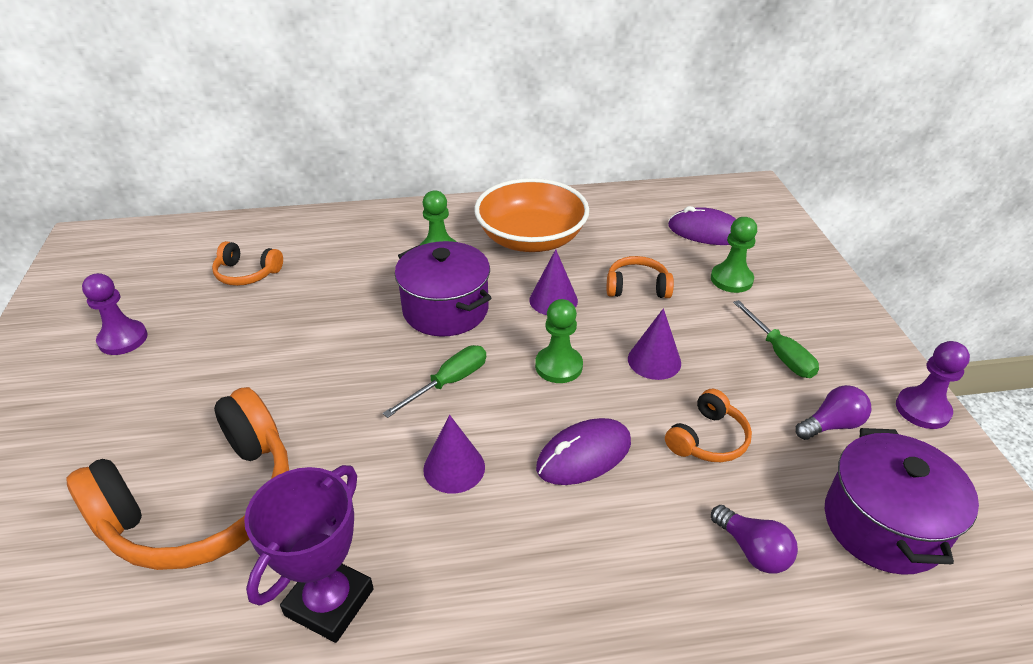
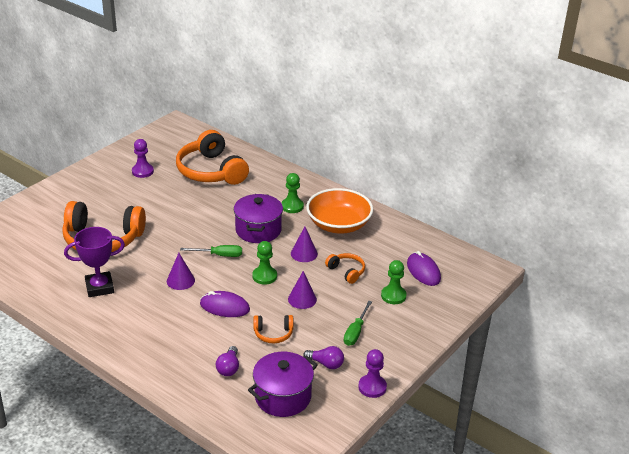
camera: 45 degrees right, 5 degrees down
(247, 273) = (211, 171): orange headphones -> orange headphones, size x2.16

